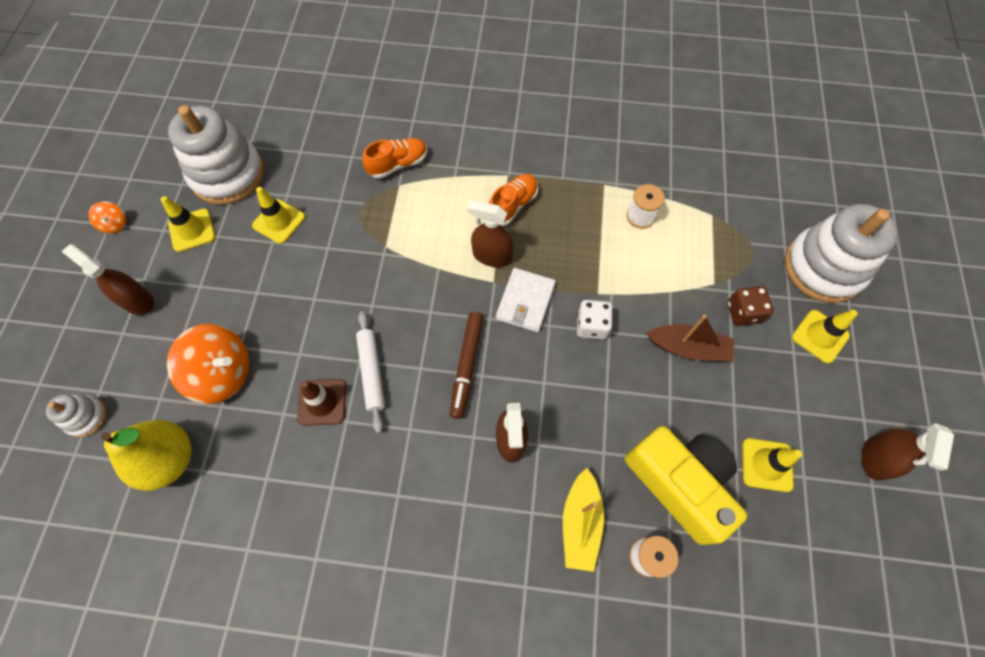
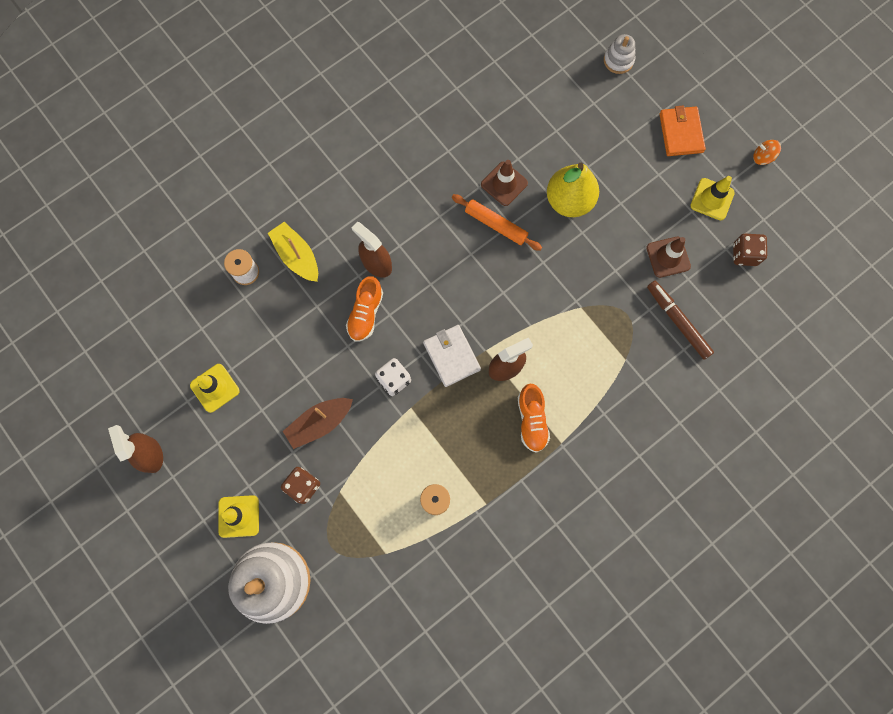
camera: 135 degrees right, 10 degrees up
(137, 301) = (681, 133): brown spray bottle -> orange wallet
(169, 459) = (548, 84): yellow pear -> yellow pear (569, 201)
(223, 373) = (578, 146): orange spinning top -> none
(228, 174) = (744, 254): white stacking toy -> brown dice
(279, 221) = (668, 257): yellow traffic cone -> brown traffic cone
(372, 372) = (496, 225): white rolling pin -> orange rolling pin
(398, 164) = (645, 375): orange shoe -> orange shoe (365, 313)
(467, 366) = (445, 281): brown marker -> brown marker (677, 321)
(679, 483) = (258, 328): yellow camera -> none

